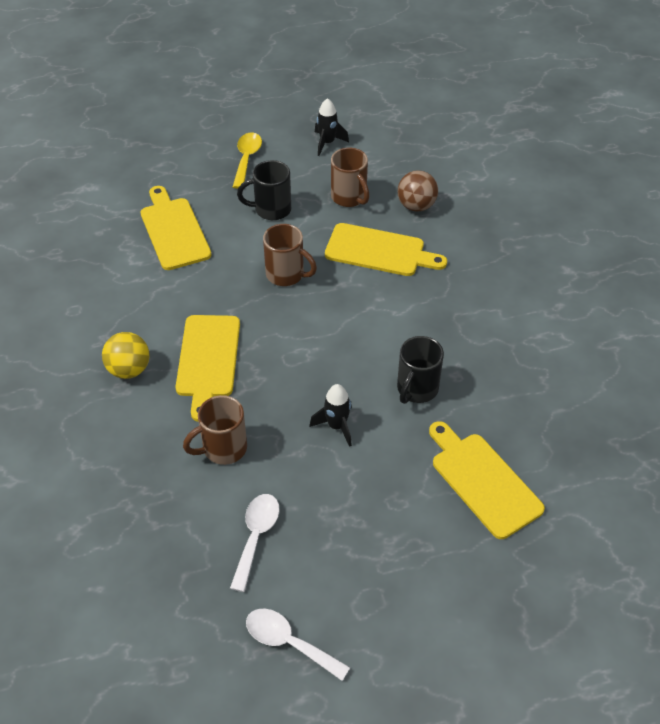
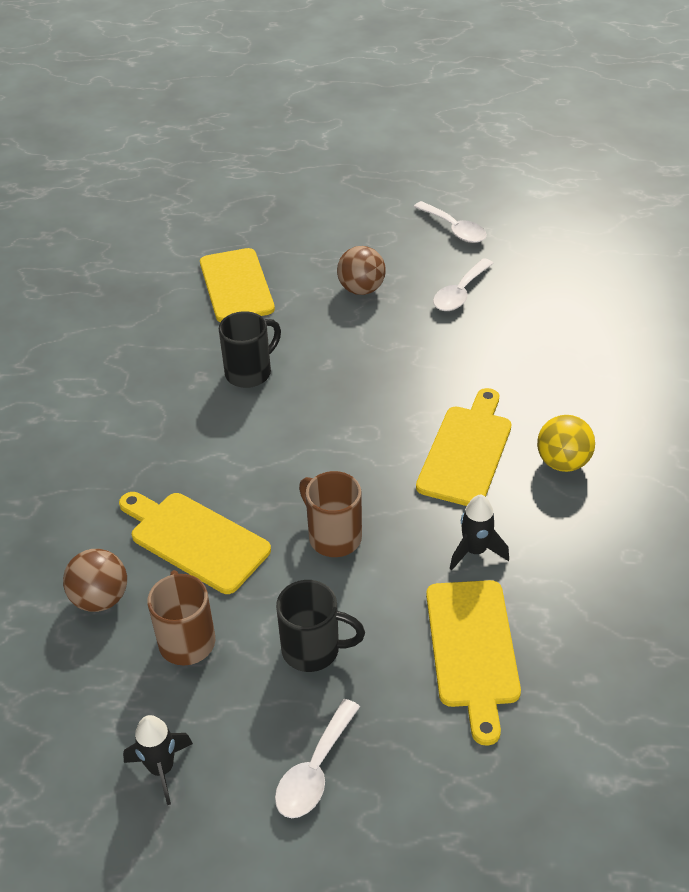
camera: 160 degrees left, 5 degrees down
(223, 448) = (472, 363): brown mug -> none
(247, 159) = (314, 771): yellow spoon -> white spoon
(336, 426) = (349, 358): black rocket -> black rocket (475, 551)
(359, 515) = (361, 289): none -> brown ball

